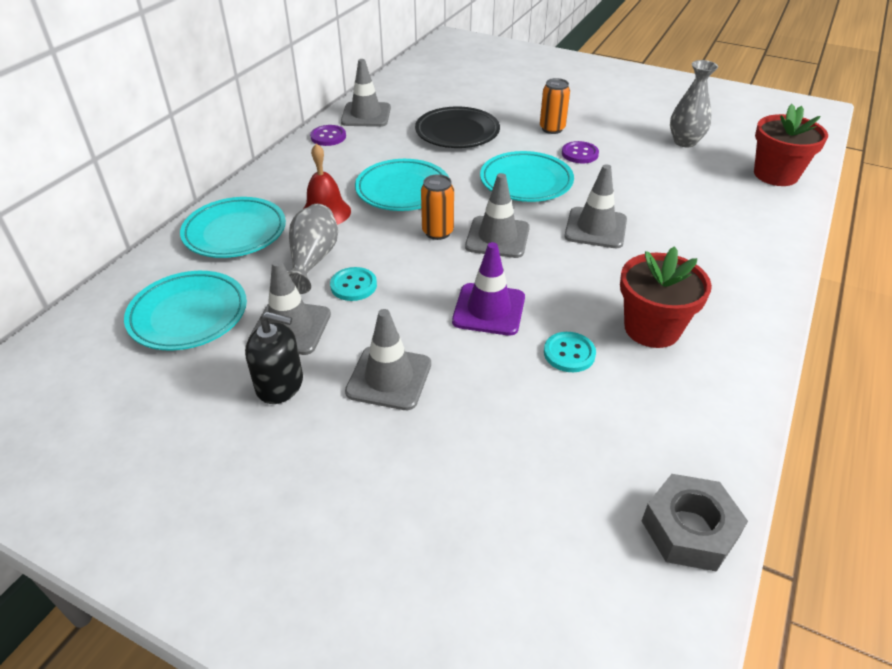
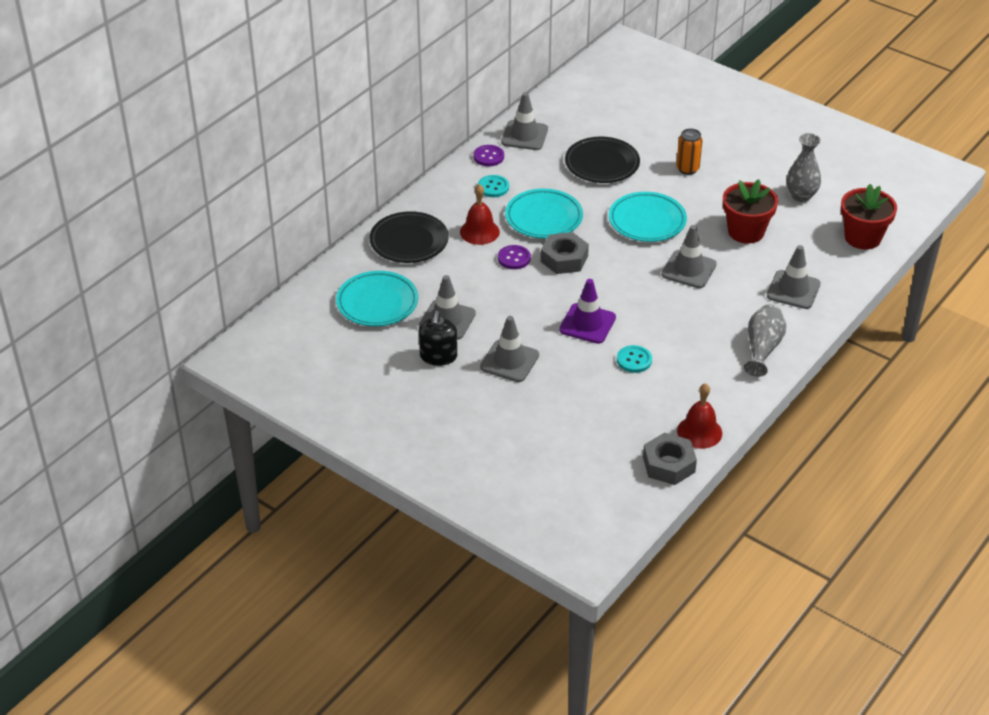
camera: 10 degrees right, 0 degrees up
(235, 232) = (409, 241): turquoise plate -> black plate
(280, 384) = (438, 356): black soap dispenser -> black soap dispenser turned 75 degrees clockwise
(313, 260) = (466, 271): grey vase -> grey vase (762, 348)
(353, 285) = (494, 294): turquoise button -> turquoise button (493, 187)
(437, 232) = (564, 259): orange can -> grey nut
(497, 237) = (609, 268): grey traffic cone -> grey traffic cone (793, 290)
(579, 154) = (702, 198): purple button -> purple button (514, 258)
(652, 328) = (698, 350): red flower pot -> red flower pot (746, 232)
(710, 458) = (699, 432): none -> red bell

